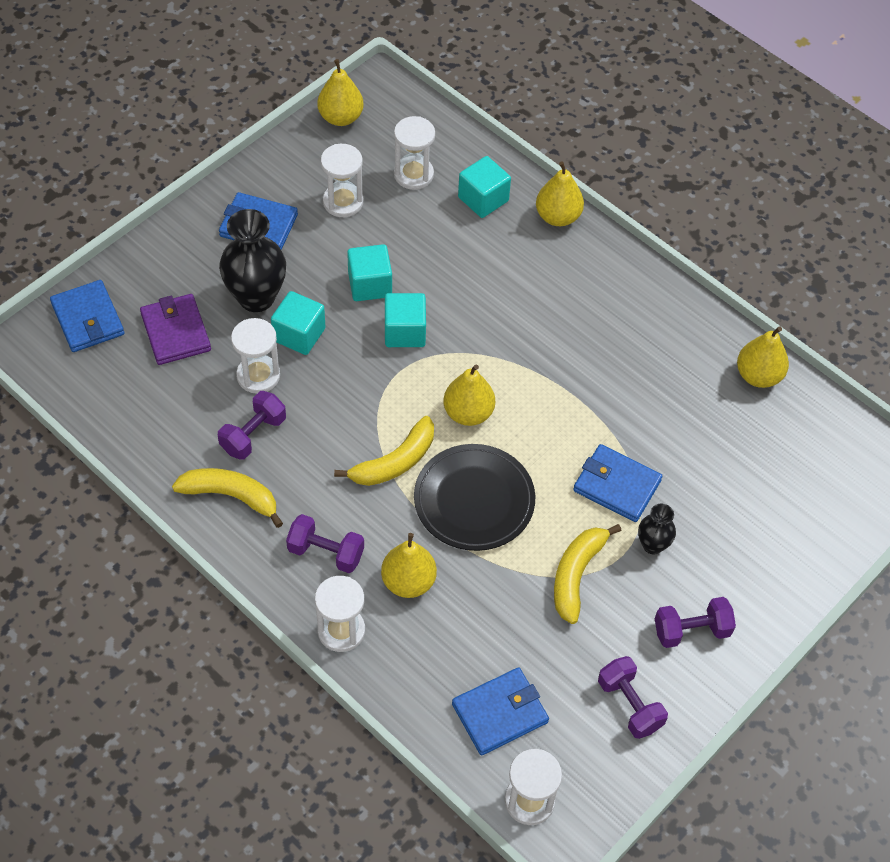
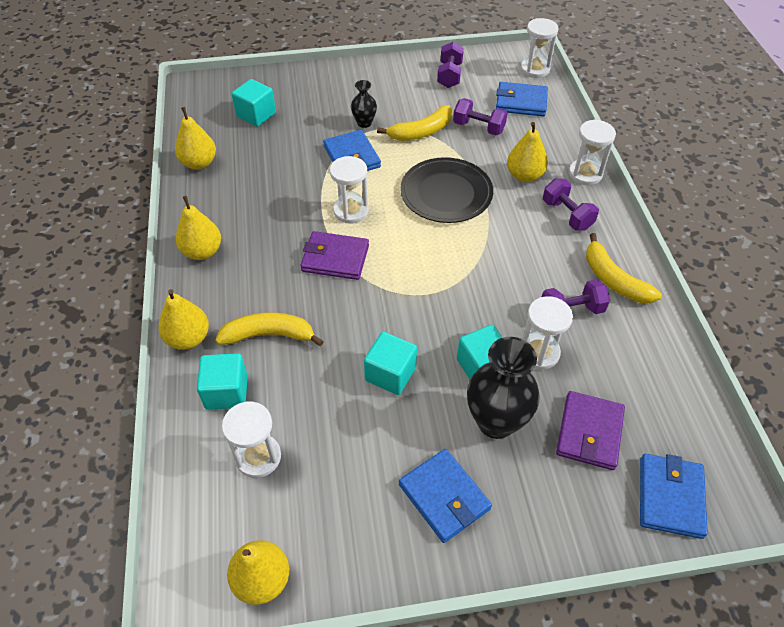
camera: 140 degrees left, 5 degrees down
(343, 202) = (346, 470): white hourglass -> white hourglass (351, 211)
(394, 462) = (479, 240): yellow banana -> yellow banana (269, 335)
(405, 332) = (396, 320): turquoise cube -> turquoise cube (256, 115)
(468, 413) = (402, 241): yellow pear -> yellow pear (202, 251)
(513, 356) = (335, 258): none -> purple wallet
(691, 630) = (386, 84): purple dumbbell -> purple dumbbell (478, 127)

